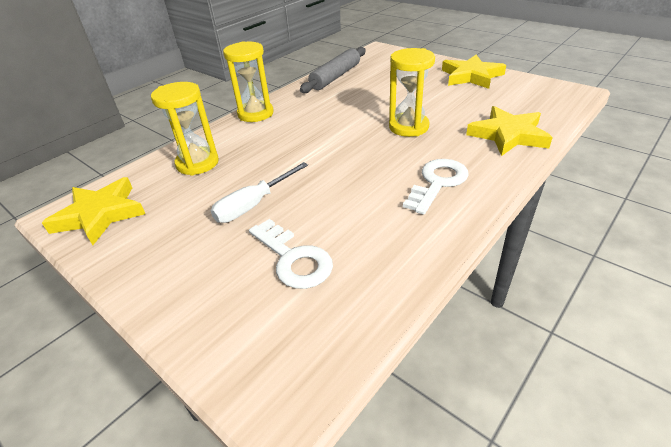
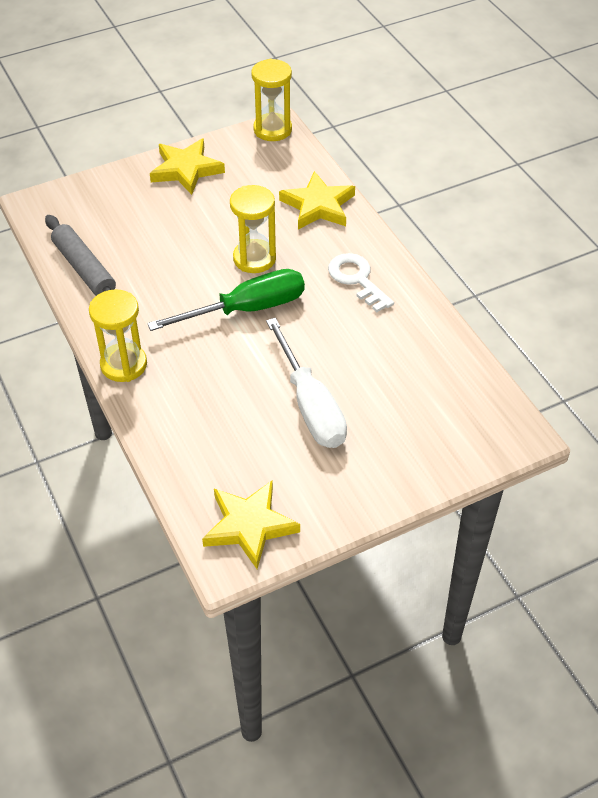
camera: 70 degrees left, 10 degrees up
(197, 163) = (203, 435): yellow hourglass -> yellow hourglass (272, 129)
(253, 205) = (310, 405): white screwdriver -> white screwdriver, size x1.52
(293, 259) = (399, 396): white key -> none
(348, 141) = (247, 309): none -> green screwdriver

